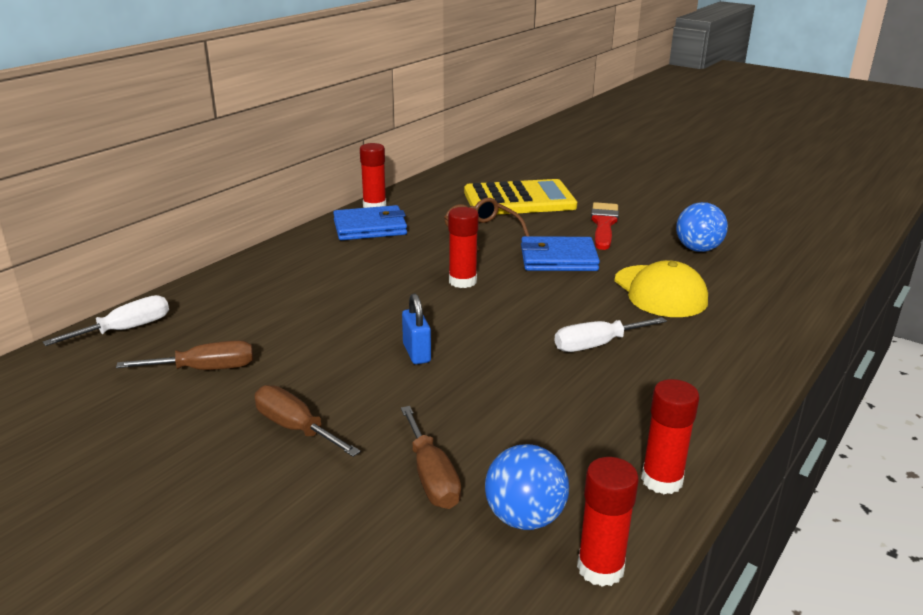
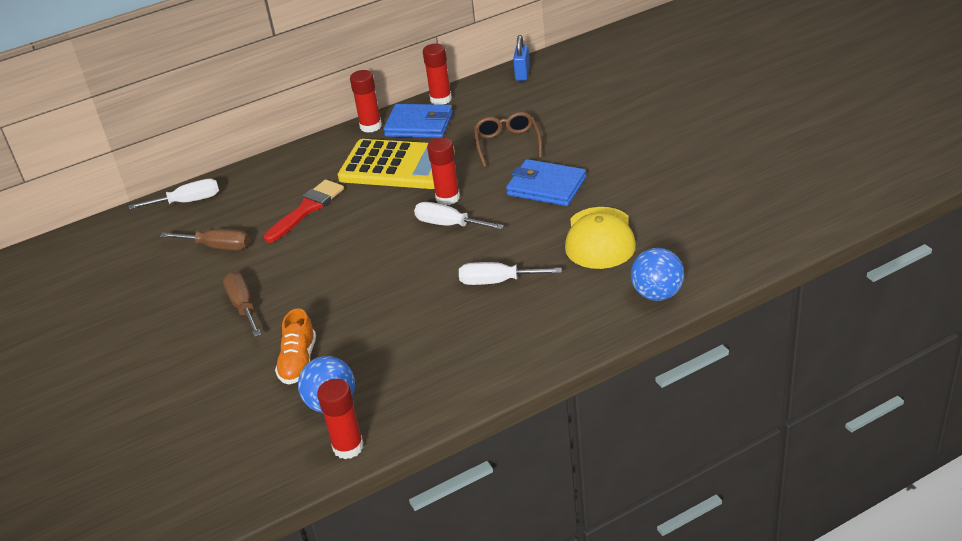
camera: 30 degrees right, 10 degrees up
(416, 353) = (361, 261): blue padlock -> blue padlock (522, 74)
(431, 477) = (298, 362): brown screwdriver -> orange shoe
(488, 303) = (449, 225): none -> white screwdriver
(519, 200) = (573, 108): yellow calculator -> yellow calculator (397, 166)
(604, 224) = (624, 152): red brush -> red brush (307, 209)
(661, 480) = (439, 401): red glue stick -> red glue stick (371, 126)
(698, 249) = (683, 196): blue ball -> blue ball (657, 294)

